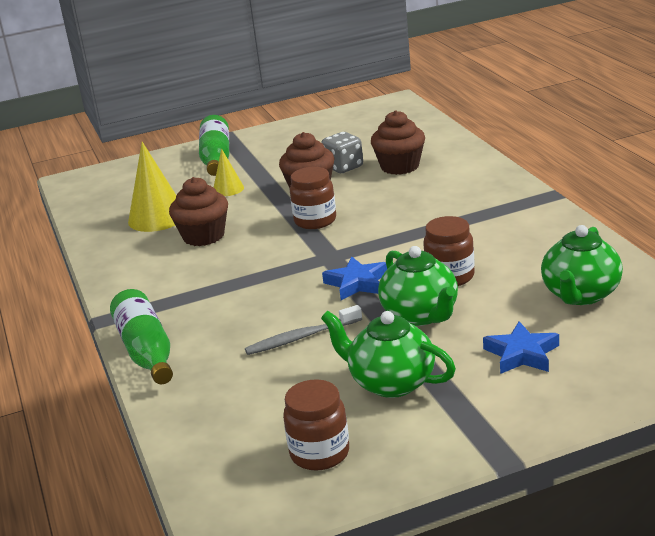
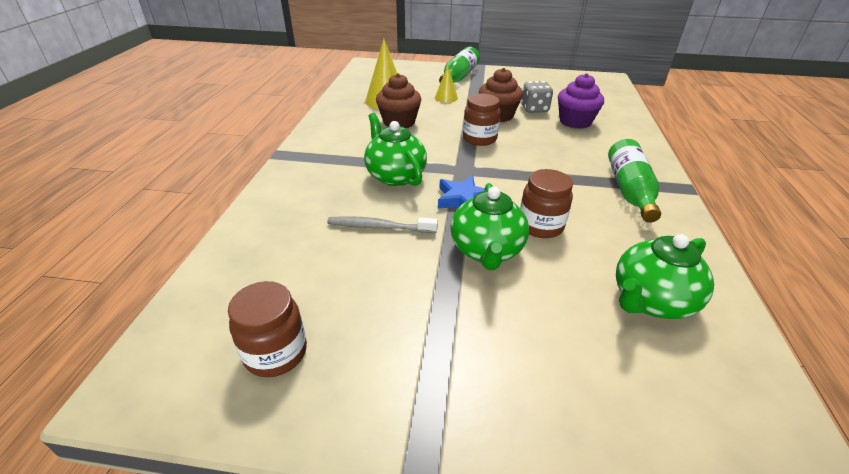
camera: 25 degrees right, 10 degrees up
(146, 351) = (274, 188): green bottle -> green bottle (629, 190)
(391, 383) = (402, 308): green teapot -> green teapot (395, 176)
(400, 166) = (575, 122): brown cupcake -> purple cupcake
(522, 354) = (543, 341): blue star -> none

